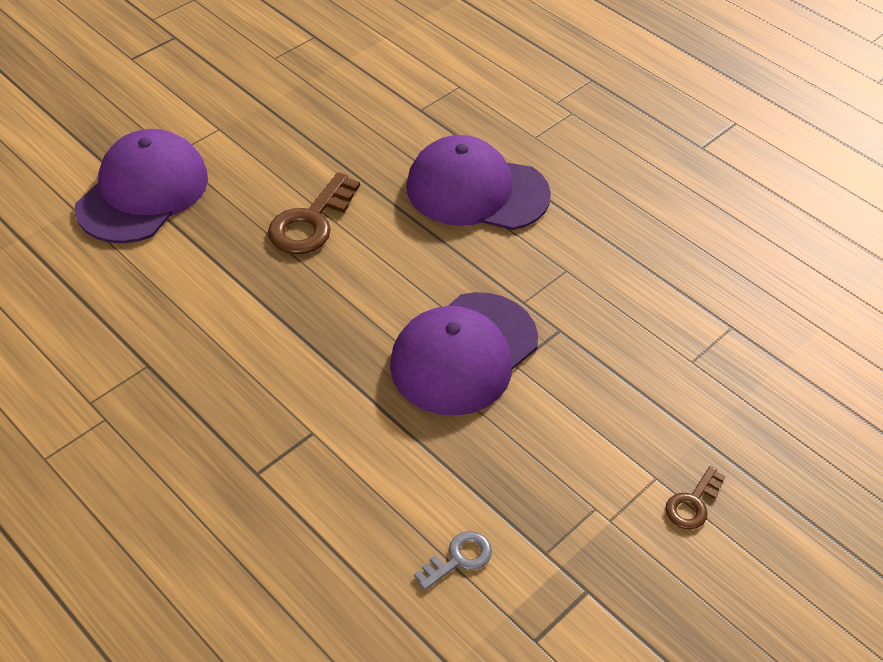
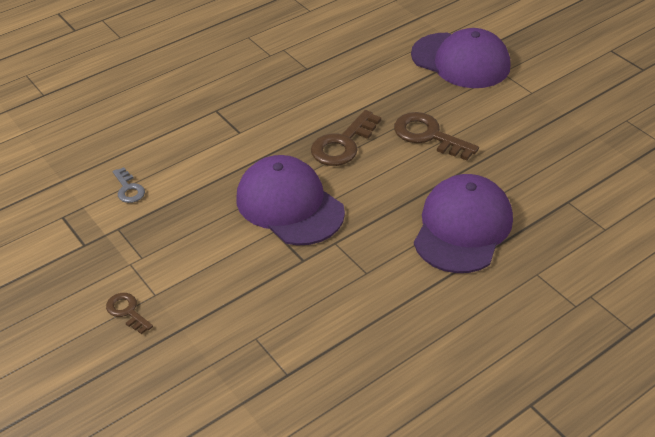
camera: 100 degrees right, 5 degrees down
(333, 307) = (343, 144): none -> brown key

